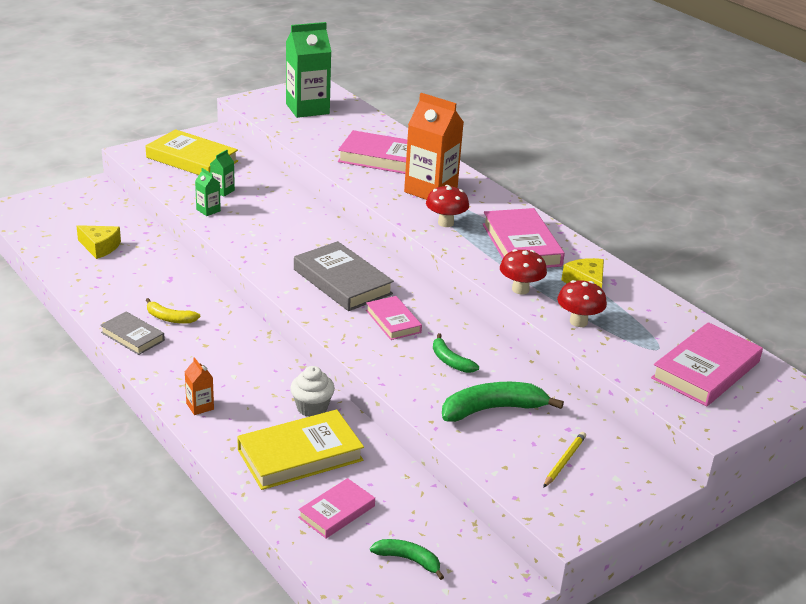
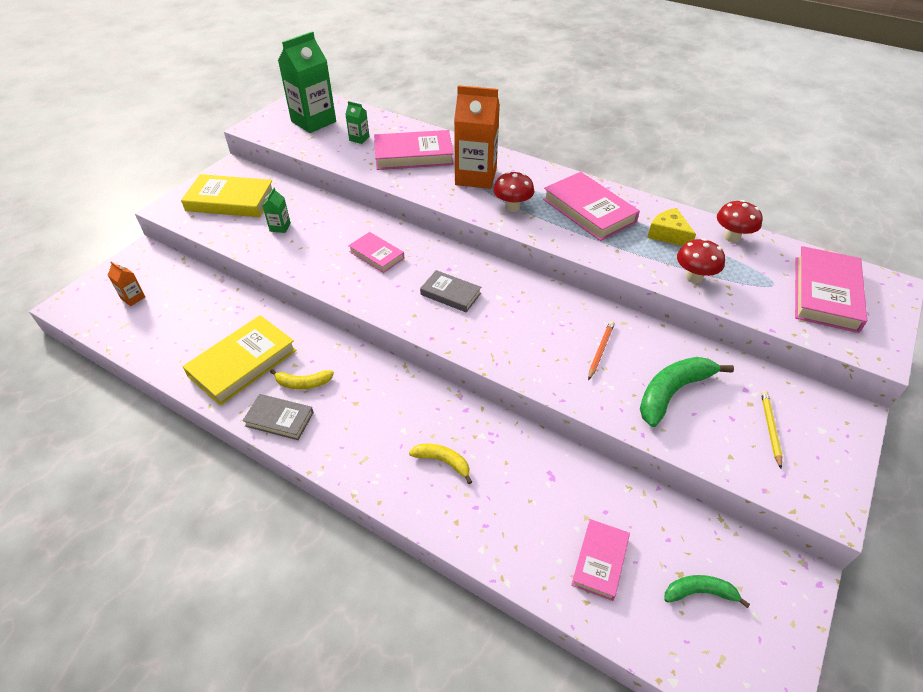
camera: 20 degrees left, 15 degrees up
(100, 247) = (187, 322): yellow cheese -> none
(200, 406) = (395, 482): orange carton -> orange carton (133, 298)
(208, 210) = (279, 253): green carton -> green carton (359, 139)
(251, 407) = (443, 462): none -> yellow banana
(300, 455) = (523, 503): yellow book -> yellow book (242, 363)
(312, 408) = (497, 440): white cupcake -> none
(342, 282) = (450, 294): grey book -> grey book, size x0.59
(393, 321) = (523, 323): pink book -> pink book (376, 255)
(450, 361) = (600, 350): green banana -> orange pencil
(520, 289) = (623, 258): red mushroom -> red mushroom (732, 237)

